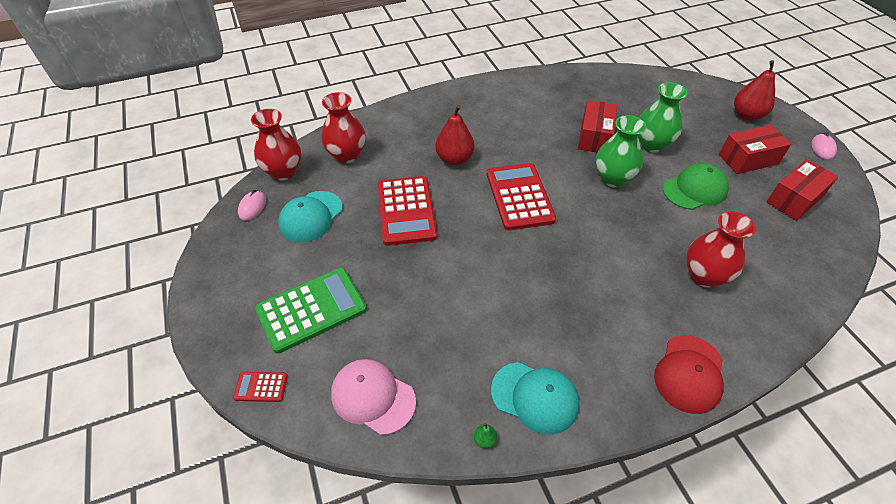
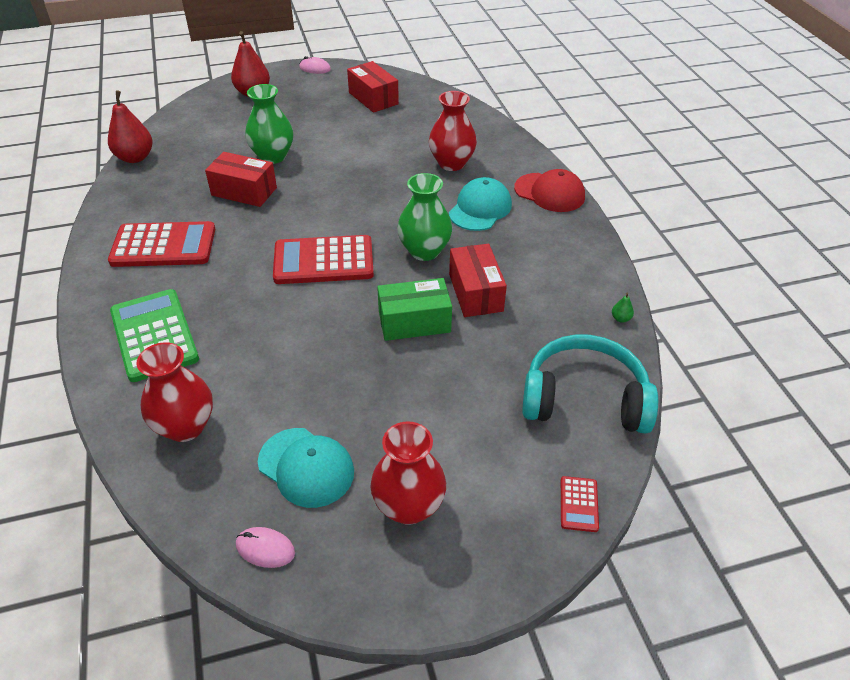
camera: 85 degrees left, 5 degrees down
(283, 172) = (195, 510): red vase -> red vase (408, 506)
(311, 310) = (470, 458): green calculator -> green calculator (154, 335)
(373, 397) = (584, 398): pink cap -> turquoise headphones
(406, 211) = (321, 361): red calculator -> red calculator (163, 246)
(454, 159) = (238, 310): red pear -> red pear (135, 158)
(456, 263) = (414, 322): none -> green box
(535, 397) = (576, 282): turquoise cap -> turquoise cap (480, 208)
(613, 178) = (315, 191): green vase -> green vase (424, 251)
(695, 189) = (346, 145): green cap -> none
(748, 159) = (315, 107): red box -> red box (475, 292)

